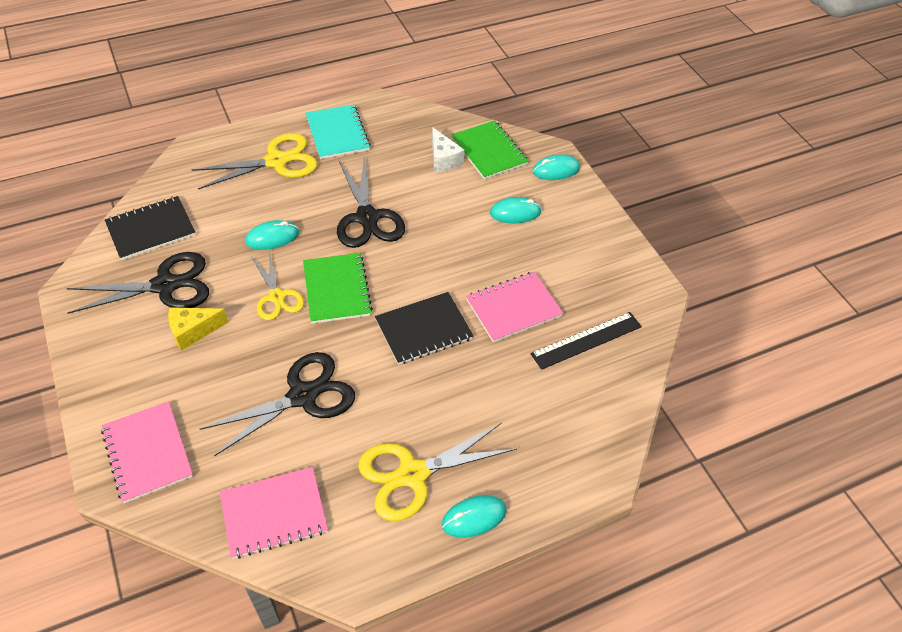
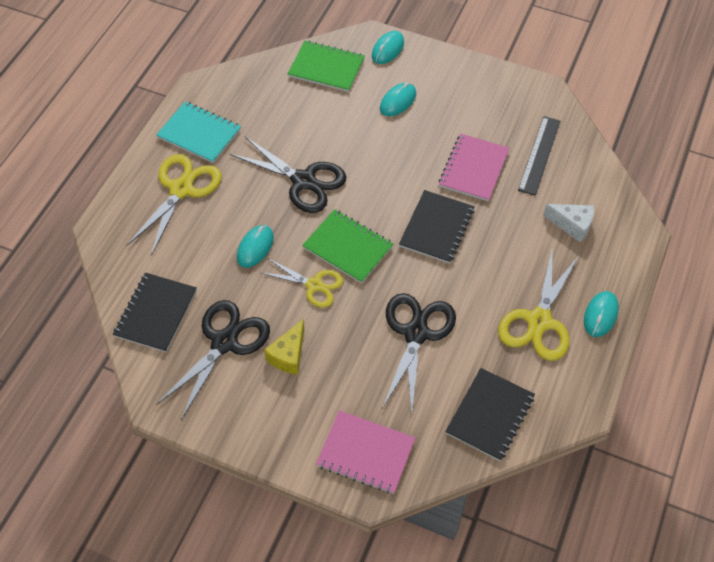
camera: 40 degrees left, 5 degrees up
(274, 513) = (490, 415): pink notebook -> black notebook
(443, 160) = (302, 97): white cheese -> white cheese (572, 225)

